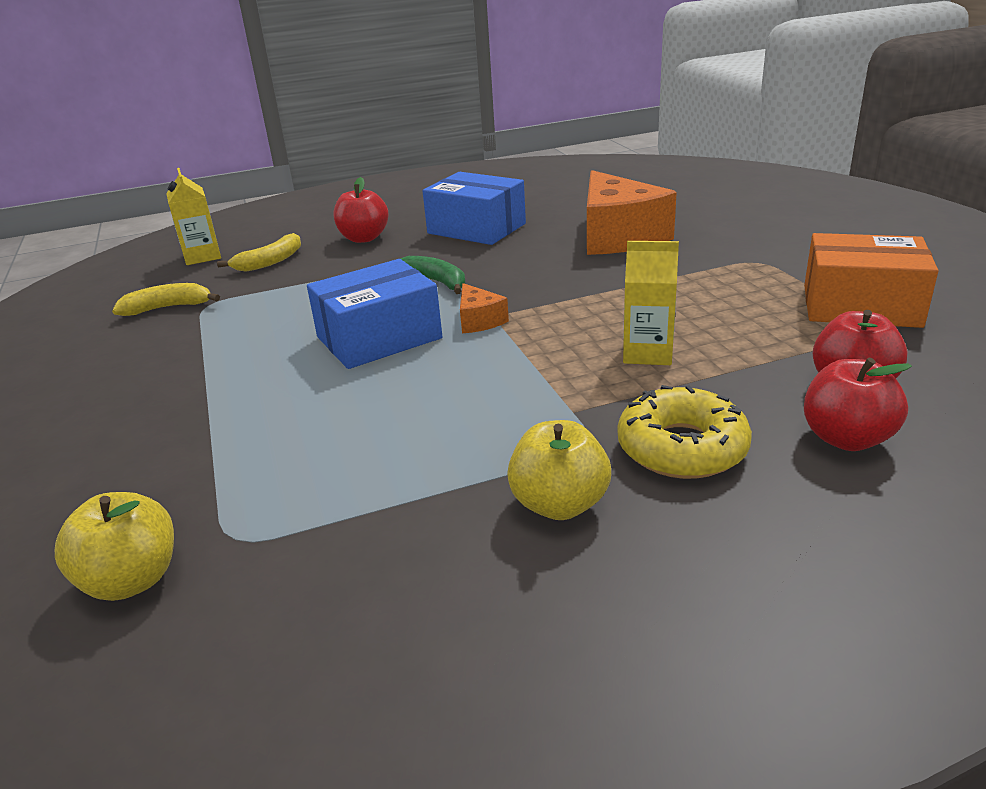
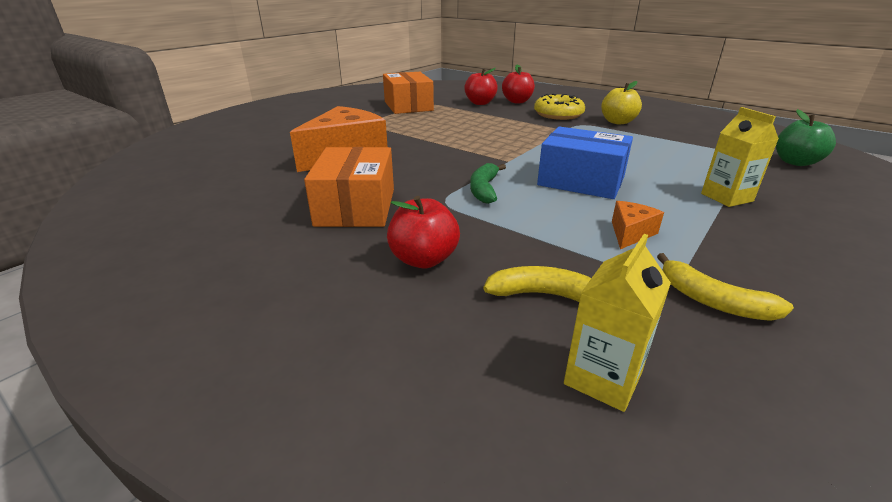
camera: 125 degrees left, 0 degrees up
(132, 580) = (795, 162): yellow apple -> green apple
(476, 228) = (356, 207): blue box -> orange box
(479, 320) = (519, 162): orange cheese -> orange cheese (630, 233)
(648, 353) = (499, 127): yellow carton -> yellow carton (726, 197)

